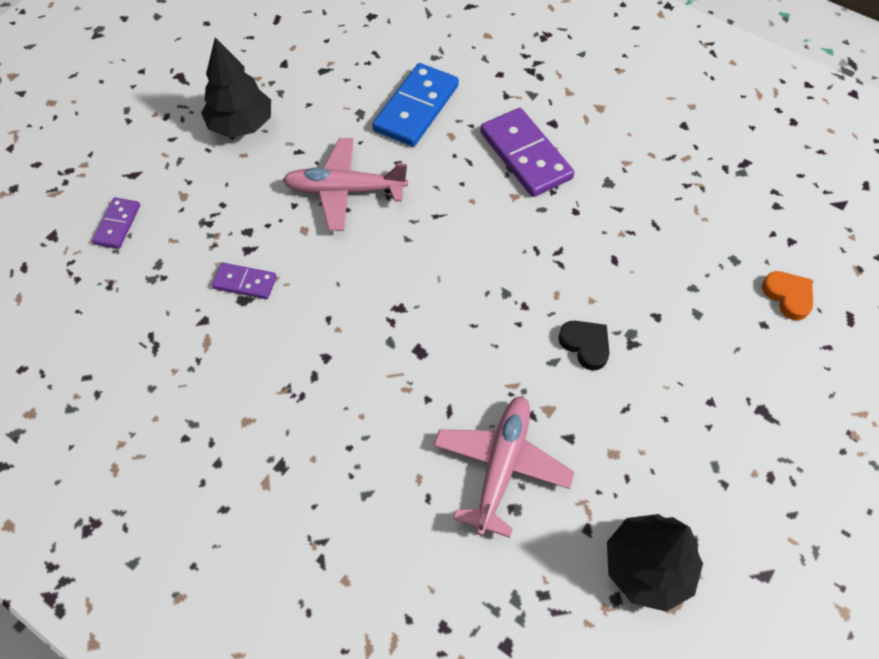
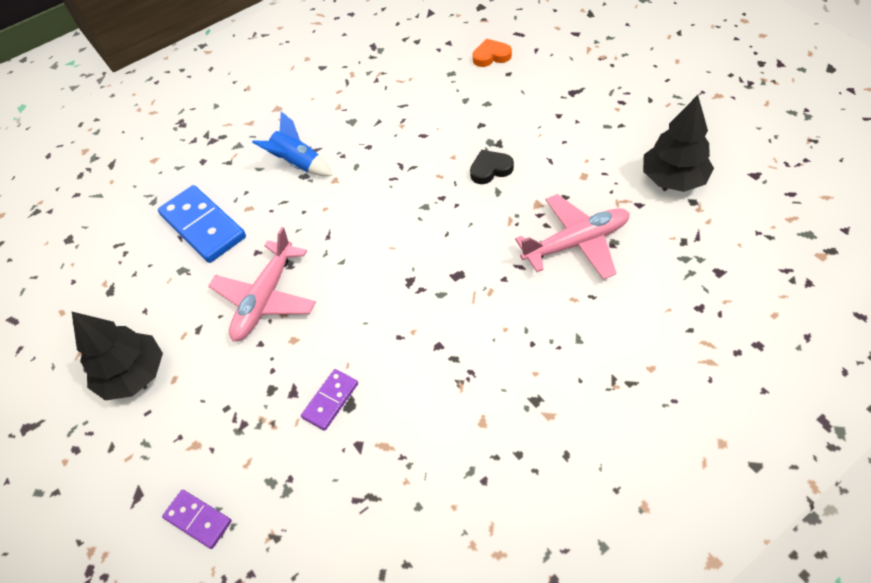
camera: 65 degrees left, 5 degrees down
(501, 466) = (576, 243): pink plane -> pink plane turned 120 degrees clockwise
(525, 155) = (298, 164): purple domino -> blue rocket

